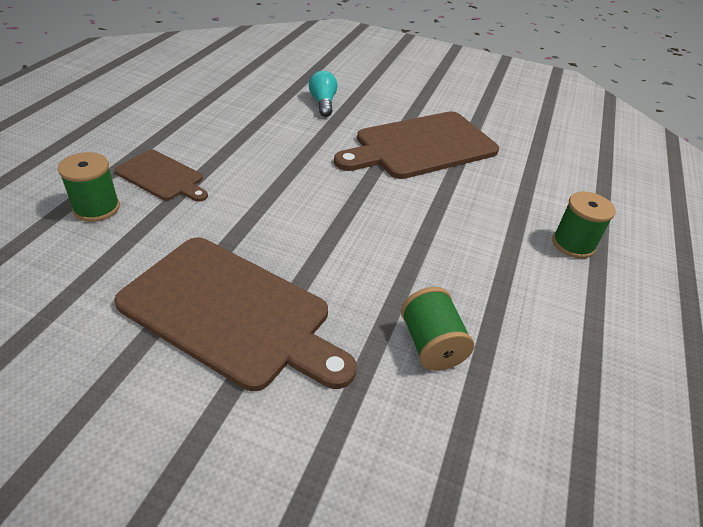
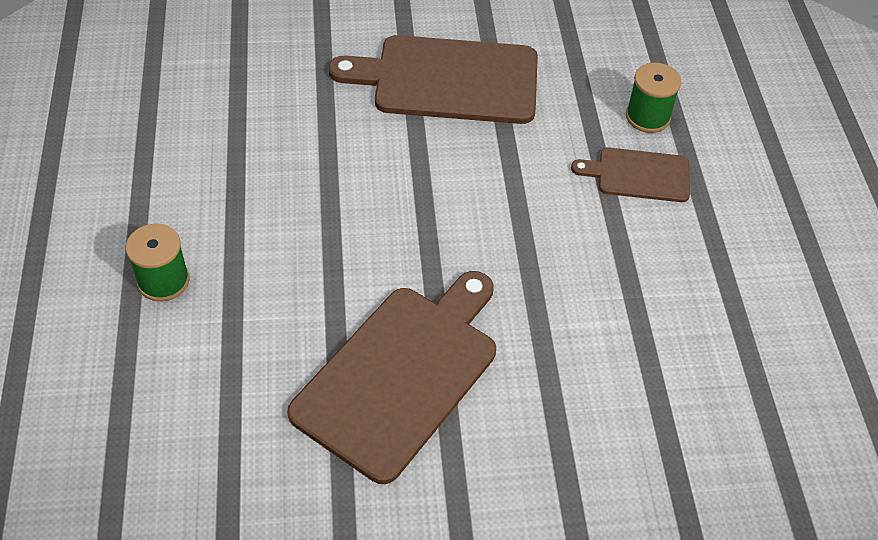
camera: 155 degrees right, 10 degrees up
(323, 103) = (594, 407): turquoise light bulb -> none
(431, 344) = (282, 115): green spool -> none

